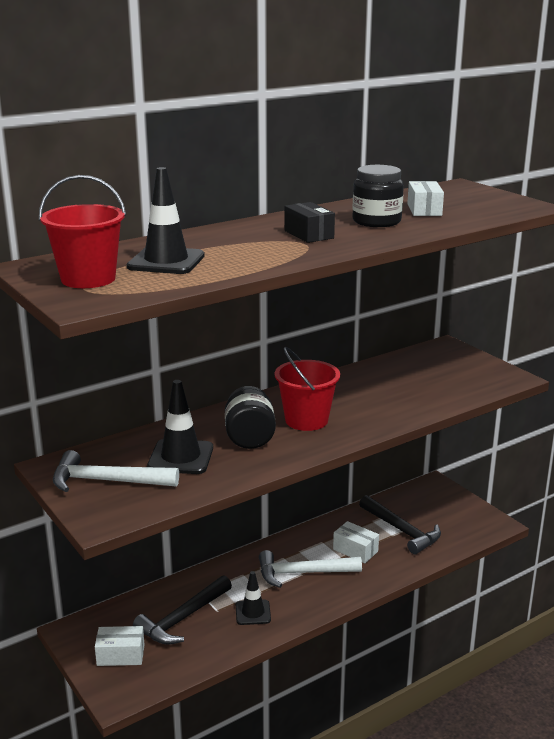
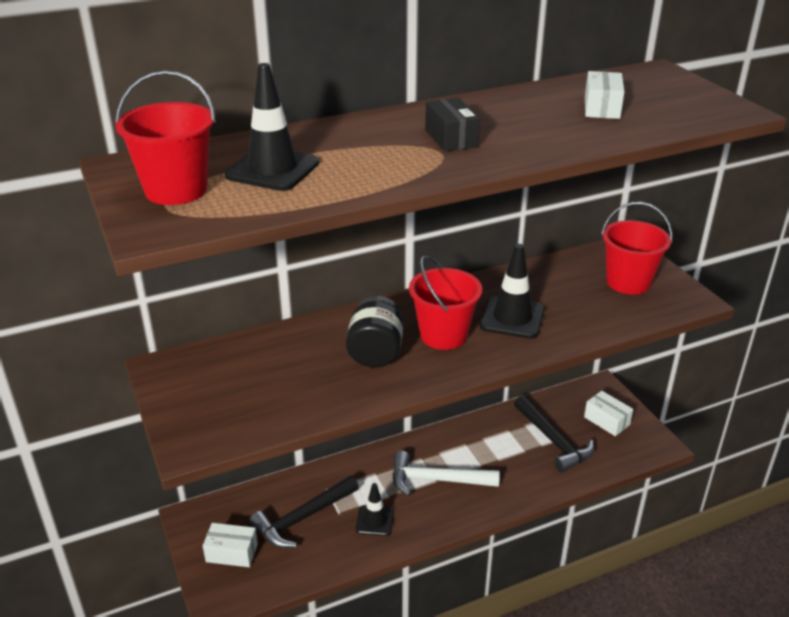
camera: 10 degrees right, 10 degrees up
(107, 481) = (211, 393): white hammer -> none
(181, 457) = (295, 370): black traffic cone -> black traffic cone (512, 318)
(355, 550) = (498, 459): white box -> white box (606, 421)
(376, 221) = (538, 123): black jar -> none
(455, 370) = (628, 282): none -> red bucket

